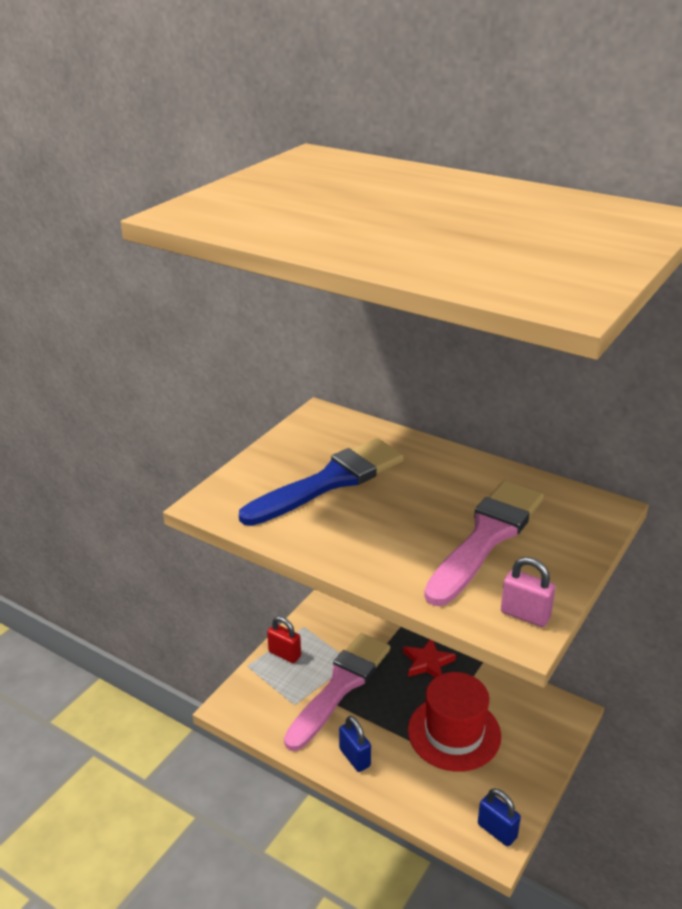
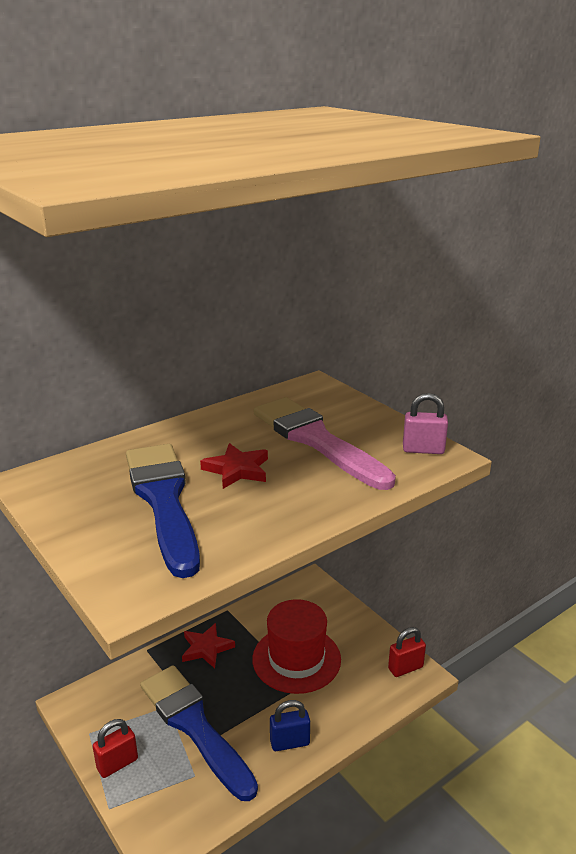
camera: 70 degrees left, 5 degrees down
(340, 686) = (194, 726): pink brush -> blue brush
(400, 505) = (237, 470): none -> red star
(497, 831) = (405, 668): blue padlock -> red padlock
(525, 615) = (423, 450): pink padlock -> pink padlock turned 45 degrees clockwise

